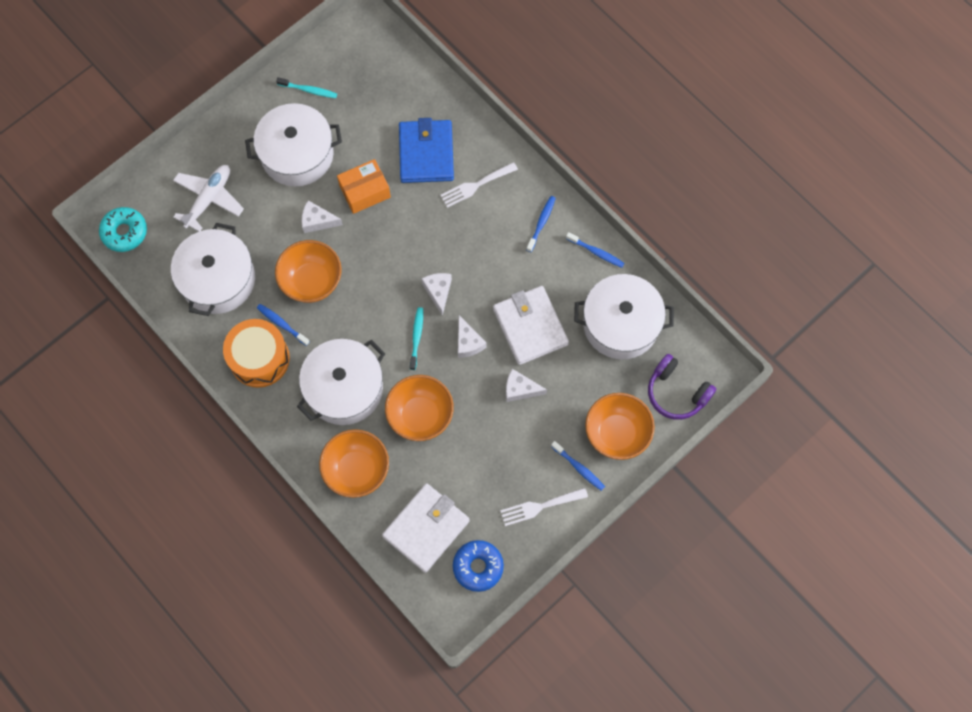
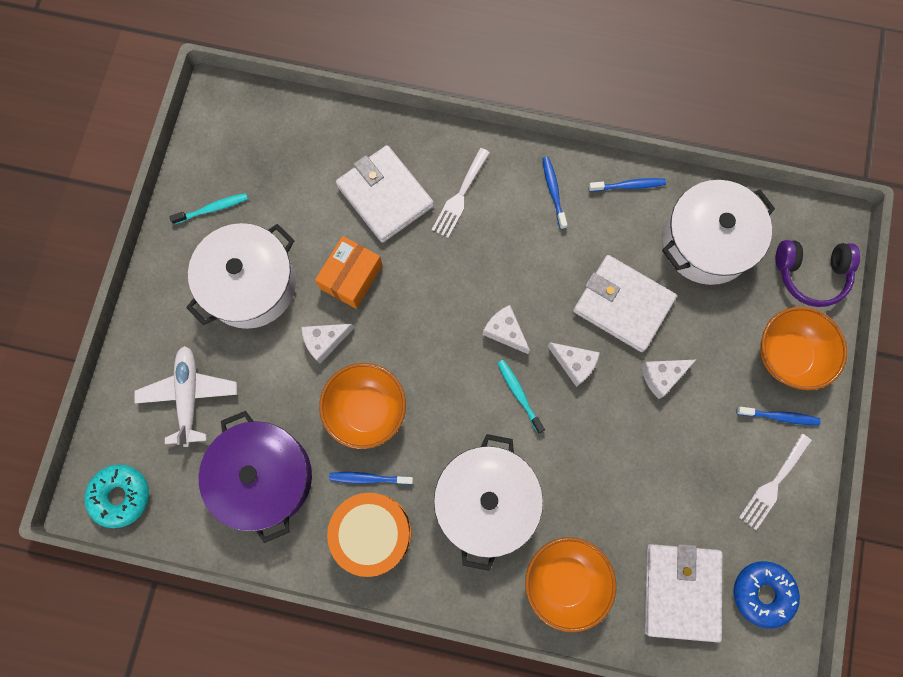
camera: 35 degrees left, 5 degrees up
(218, 279) = (264, 477): white pot -> purple pot
(420, 415) = (585, 474): orange bowl -> none
(426, 153) = (385, 196): blue wallet -> white wallet

